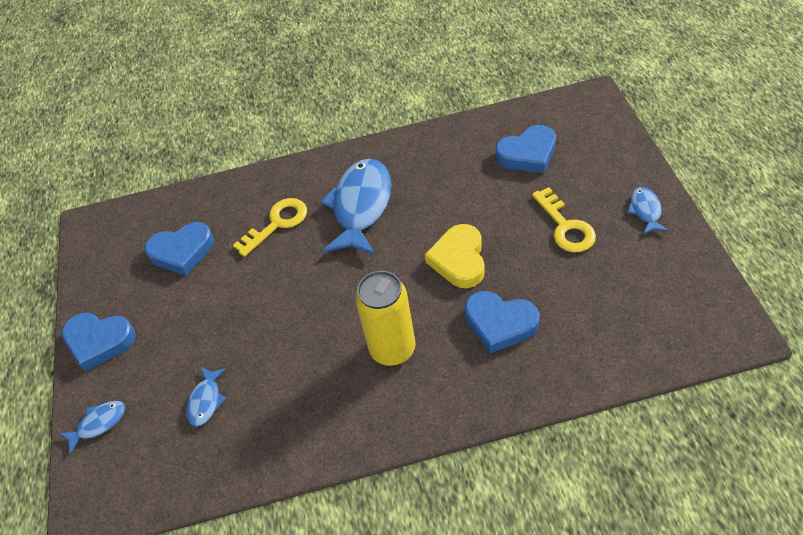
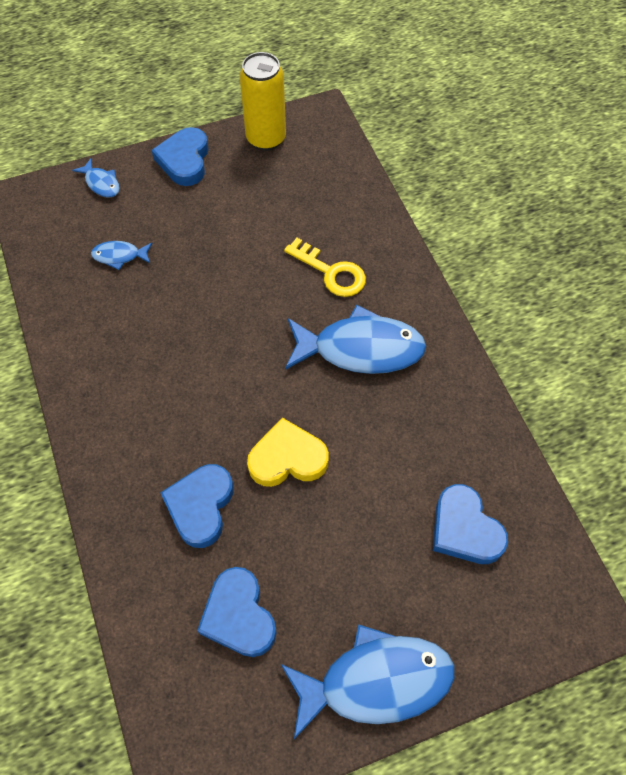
camera: 75 degrees right, 10 degrees up
(182, 251) = (290, 197): blue heart -> blue heart (238, 615)
(392, 349) = (170, 403): yellow can -> yellow can (266, 138)
(565, 226) = (343, 577): yellow key -> none
(645, 211) = (376, 681): blue fish -> blue fish, size x2.16

